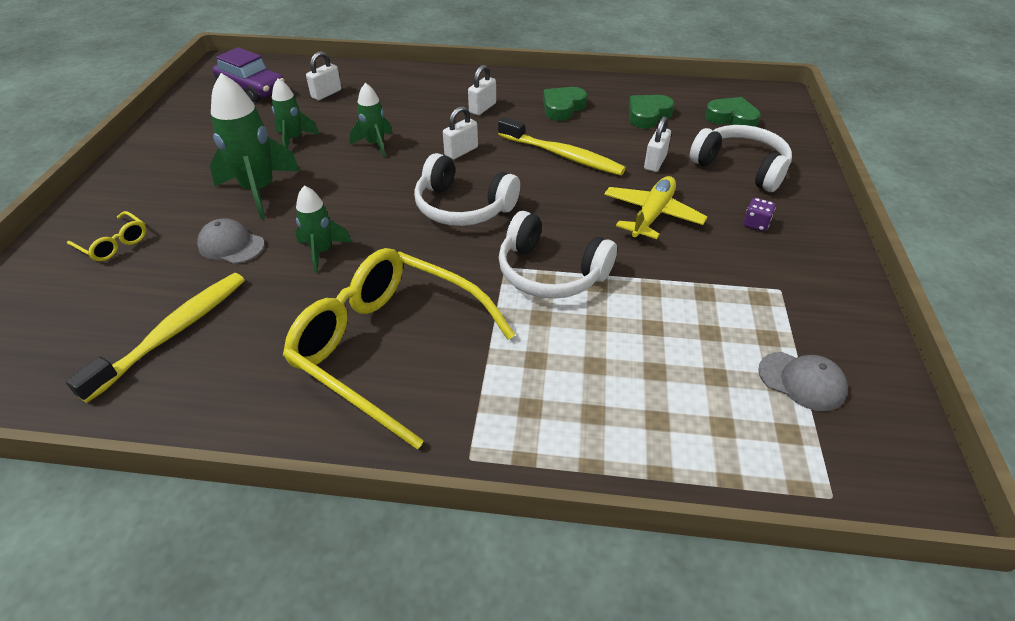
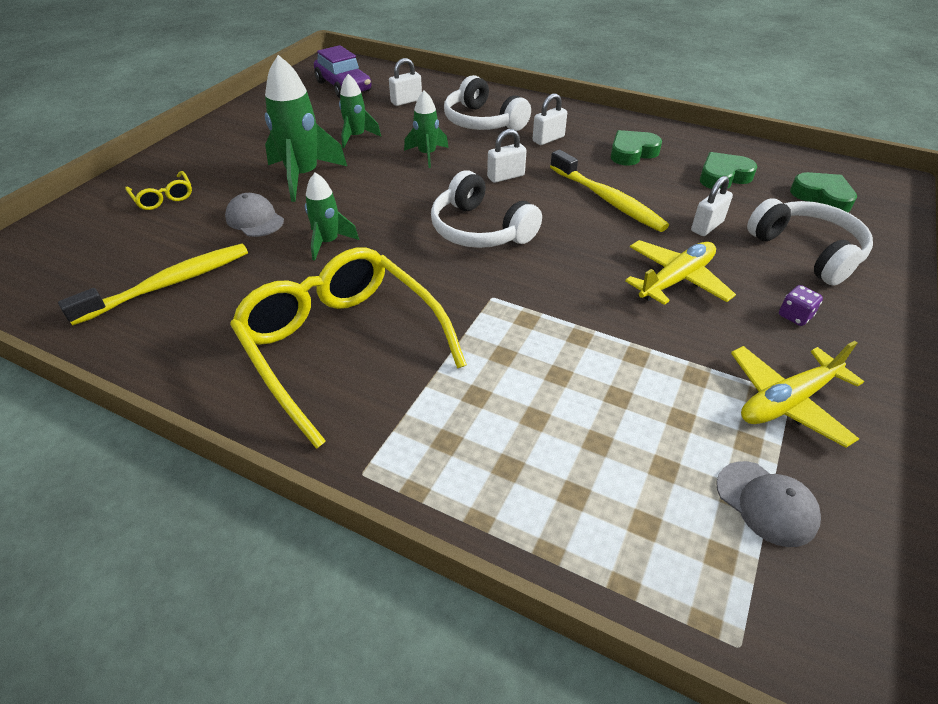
camera: 20 degrees right, 0 degrees up
(550, 273) = (535, 313): white headphones -> white headphones (482, 122)
(780, 296) = (787, 402): none -> yellow plane

